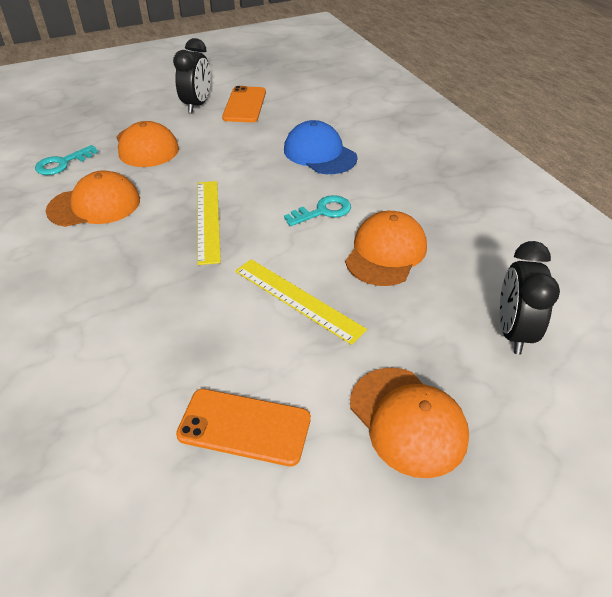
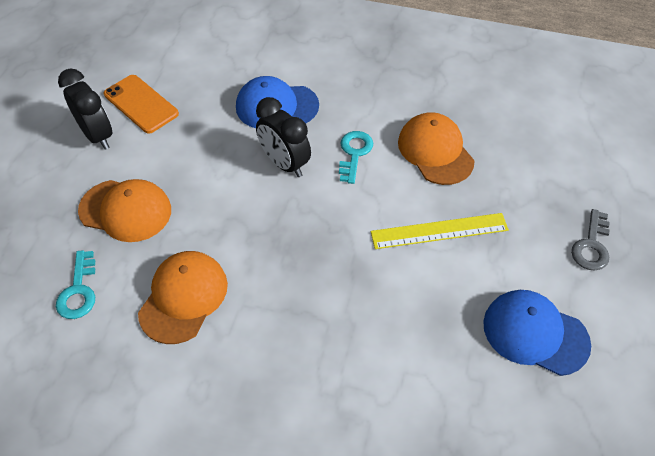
camera: 50 degrees left, 10 degrees up
(208, 220) = (292, 229): yellow ruler -> none
(244, 427) = (535, 333): orange phone -> blue cap
(407, 420) = (591, 245): orange cap -> grey key
(512, 332) = (562, 145): black clock -> black clock (284, 164)

